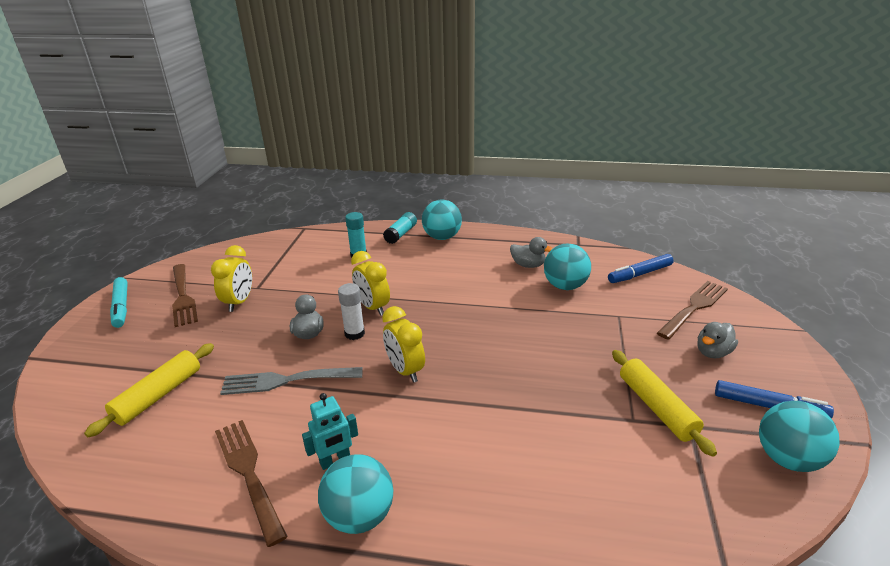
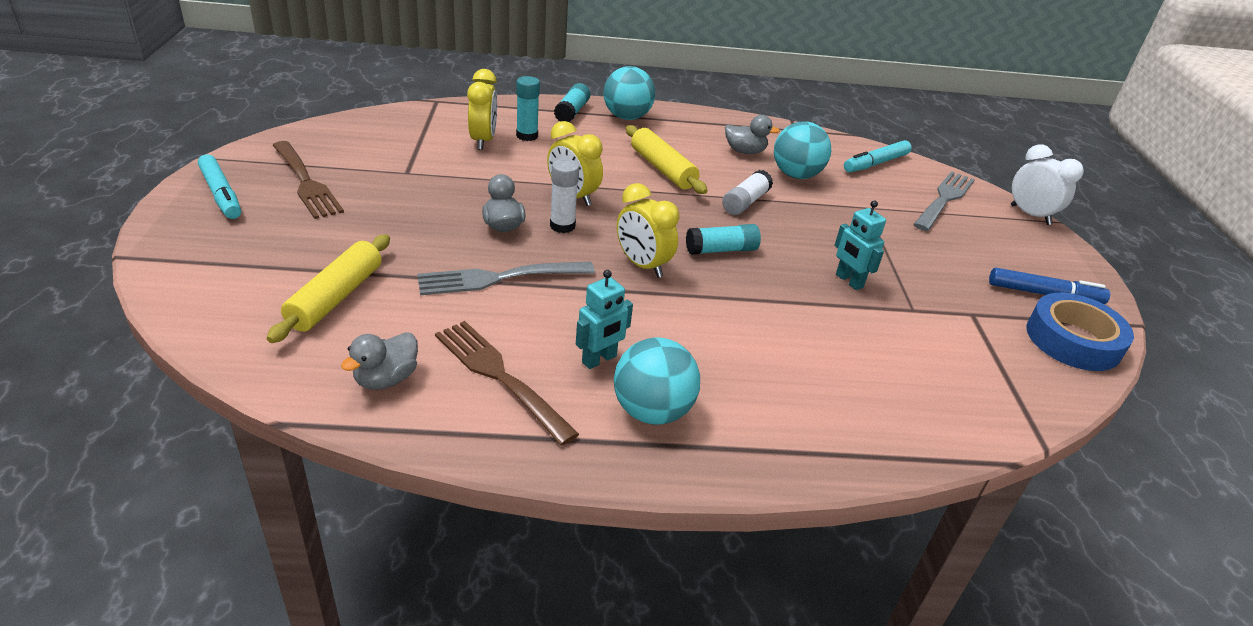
camera: 15 degrees left, 5 degrees up
(239, 302) = (390, 189): yellow clock -> yellow clock (483, 141)
(476, 356) = (721, 250): none -> turquoise glue stick
(512, 312) = (745, 202): none -> white glue stick
(580, 389) = (849, 281): none -> turquoise robot
(639, 274) = (875, 163): blue marker -> turquoise marker
(656, 407) = (934, 297): yellow rolling pin -> yellow rolling pin (662, 169)
(694, 308) = (944, 200): brown fork -> grey fork
(713, 352) = (975, 244): grey duck -> grey duck (386, 379)
(774, 323) = (1030, 215): none -> white clock
(787, 459) = (1073, 340): turquoise ball -> blue tape

